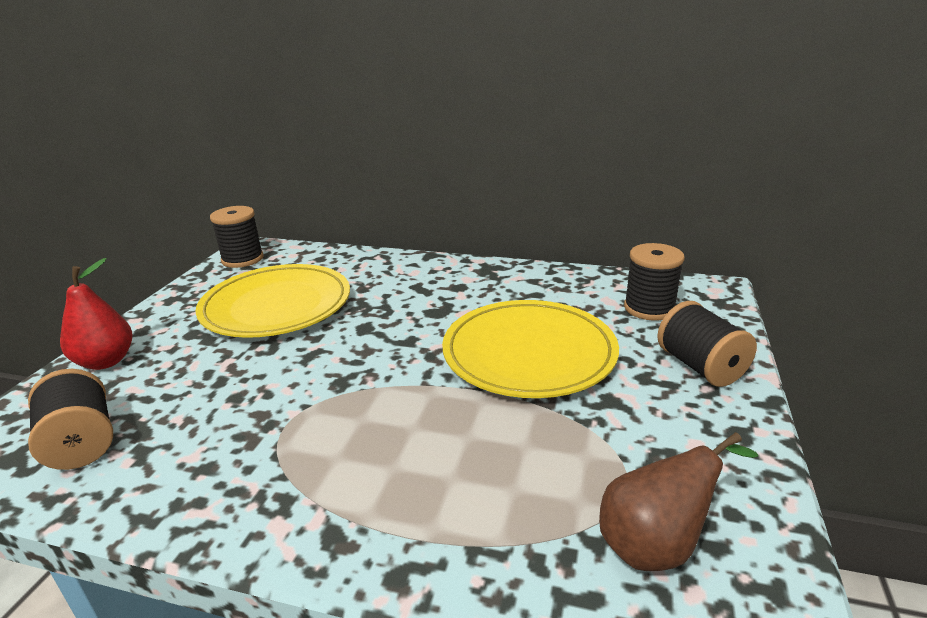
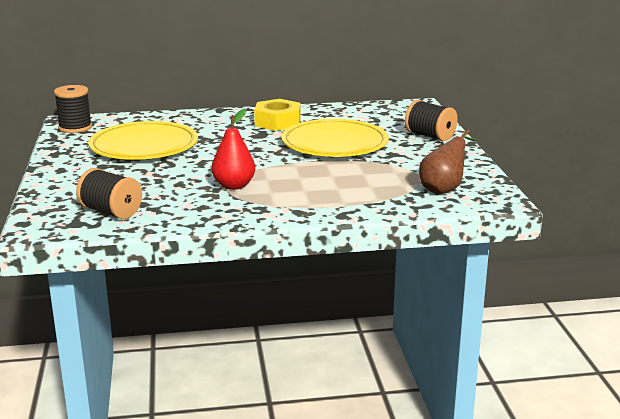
camera: 25 degrees left, 5 degrees down
(106, 361) = (62, 184): red pear -> red pear (234, 186)
(481, 290) = (277, 122): none -> yellow nut
(649, 308) = (387, 117): black spool -> none

